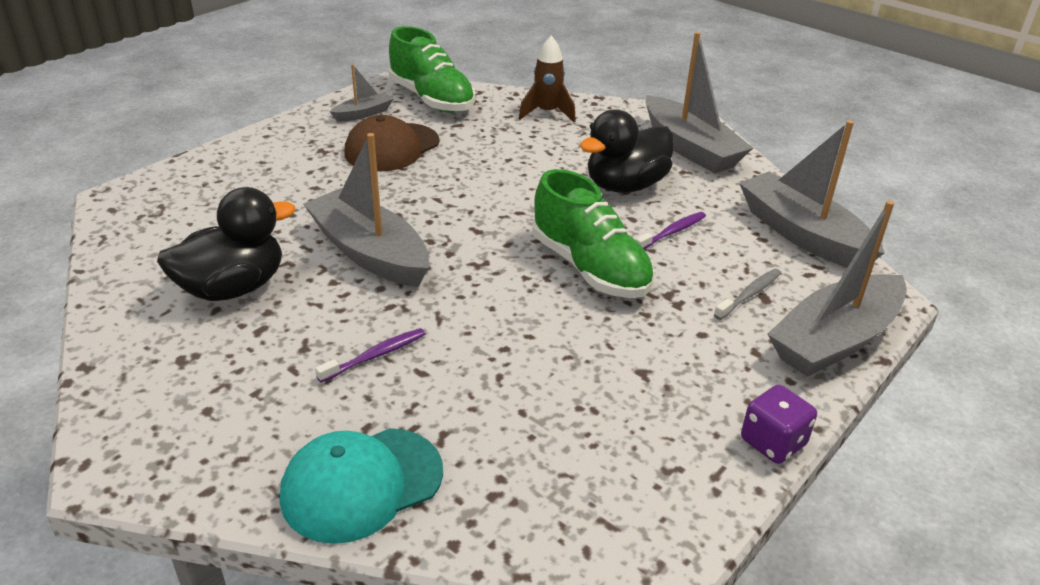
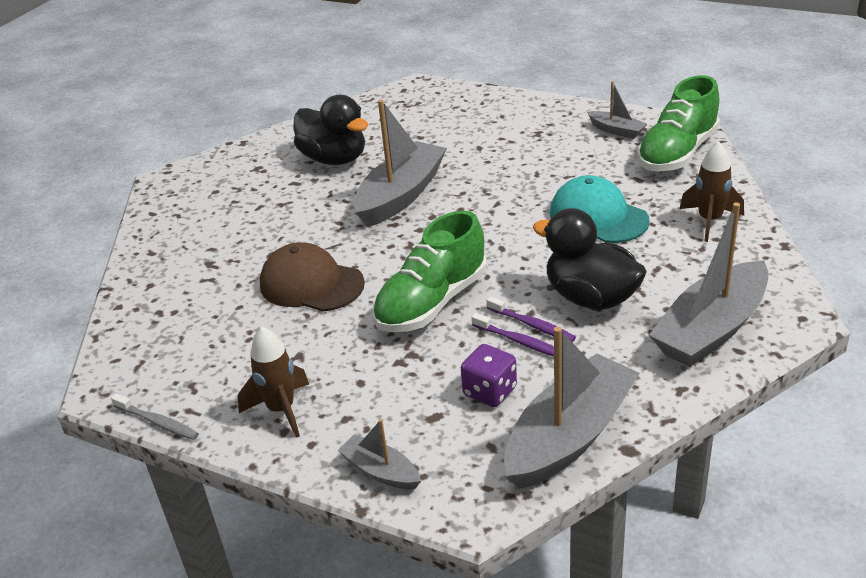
camera: 80 degrees right, 0 degrees up
(362, 484) = (162, 260): turquoise cap -> turquoise cap (598, 216)
(375, 356) = (281, 232): purple toothbrush -> purple toothbrush (532, 325)
(392, 148) = (566, 160): brown cap -> brown cap (311, 284)
(733, 396) = (281, 410): none -> brown rocket
(749, 294) = (433, 405): grey toothbrush -> grey toothbrush (158, 422)
(773, 442) = (229, 438): purple dice -> purple dice (490, 391)
(835, 340) = (381, 471): grey boat -> grey boat, size x0.49

